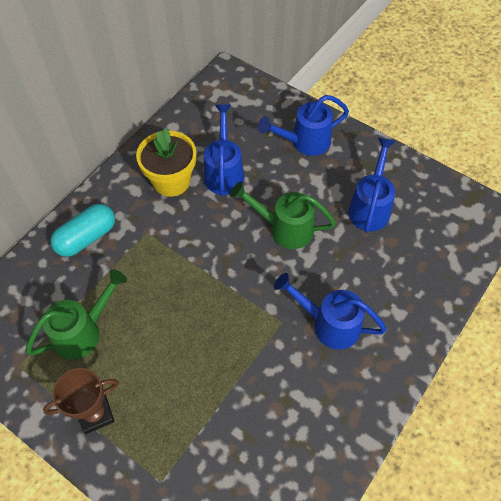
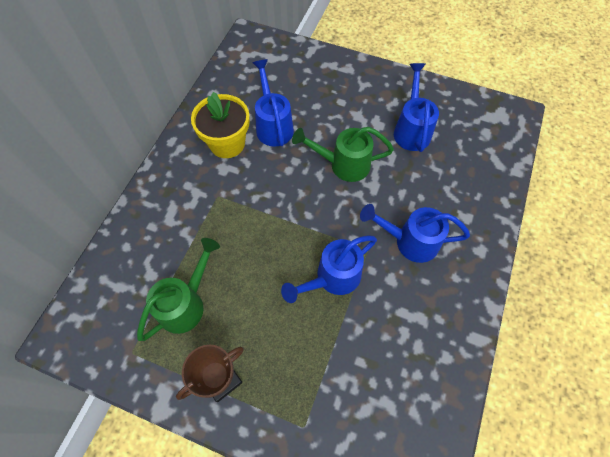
camera: 15 degrees left, 5 degrees up
(86, 238) = (162, 213): turquoise capsule -> none
(305, 142) = (337, 84): blue watering can -> blue watering can (333, 278)

